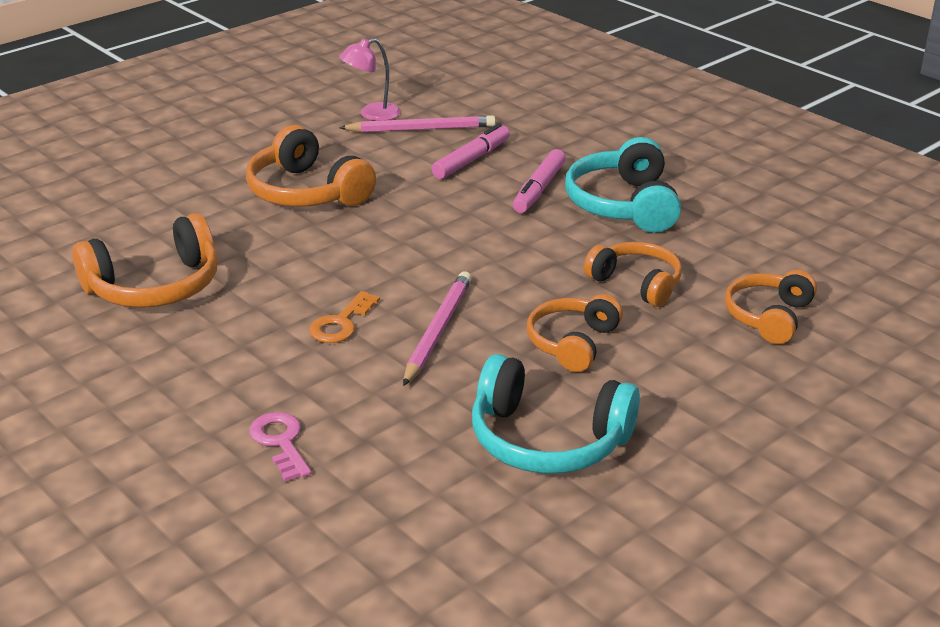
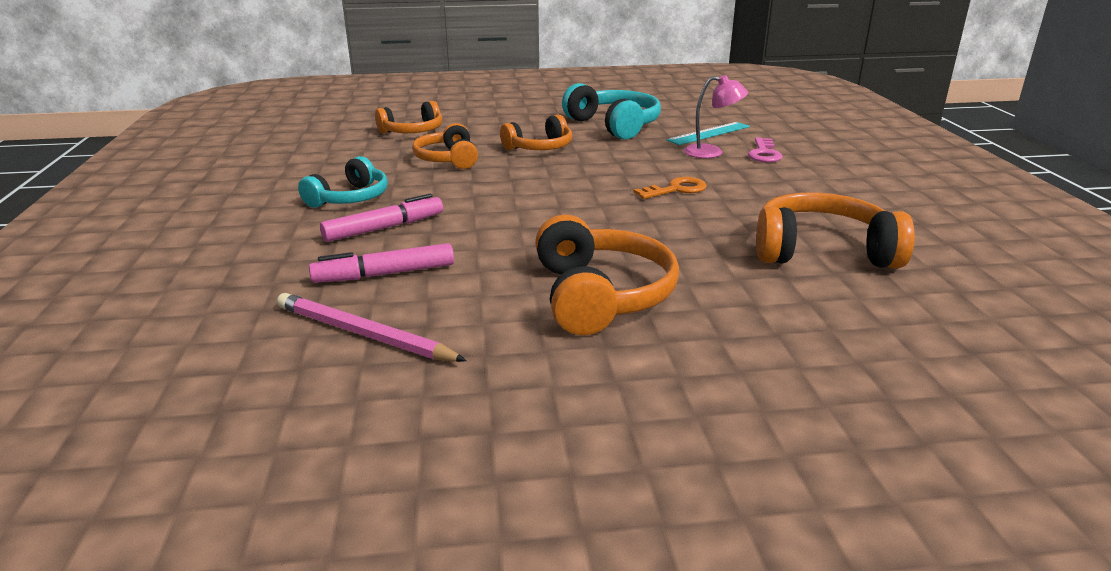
camera: 145 degrees left, 5 degrees down
(372, 114) = (381, 386): pink lamp -> pink lamp (711, 152)
(392, 472) = (709, 133): none -> turquoise ruler
(438, 331) = (613, 171): pink pencil -> none
(624, 205) = (350, 198): turquoise headphones -> turquoise headphones, size x0.67

